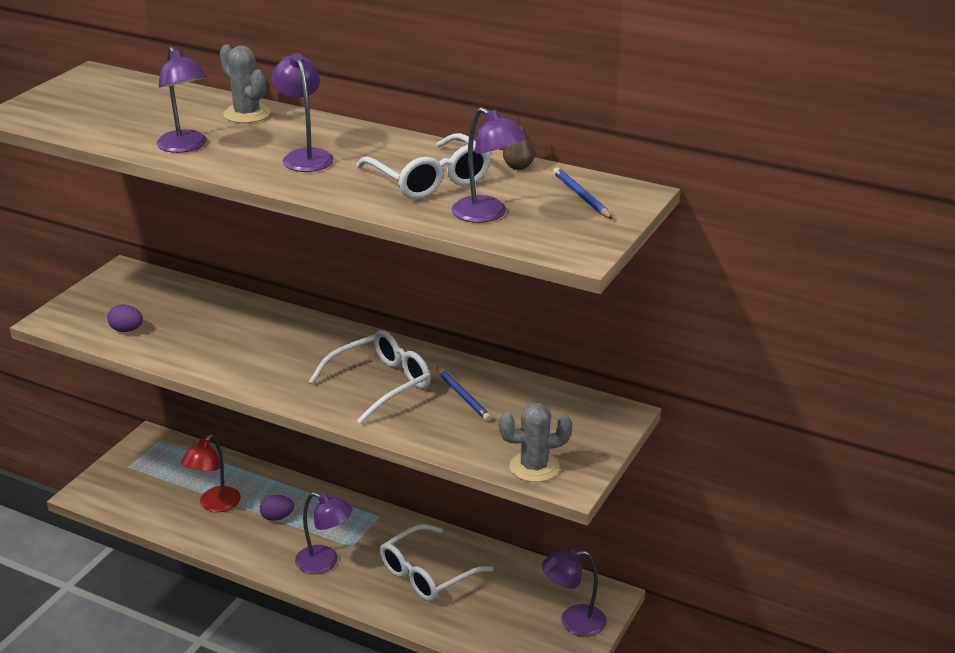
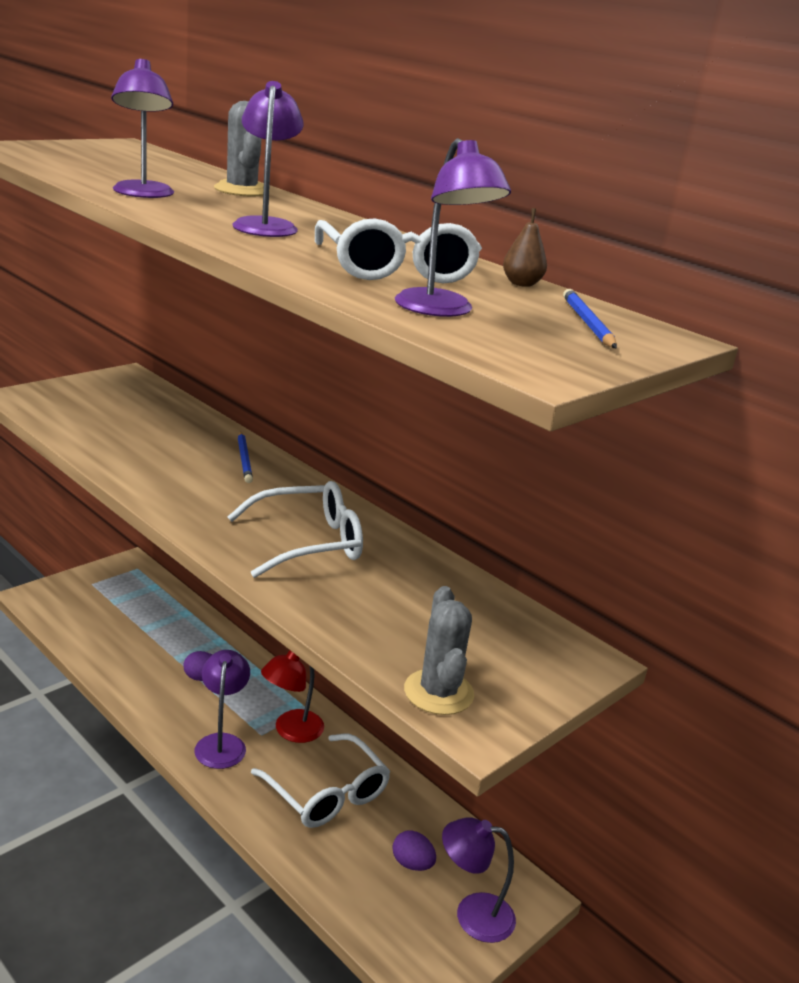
camera: 15 degrees right, 5 degrees down
(127, 330) = (83, 422): purple egg -> purple egg (412, 864)
(214, 505) = (148, 646): red lamp -> red lamp (291, 731)
(325, 563) = (221, 743): purple lamp -> purple lamp turned 135 degrees counterclockwise
(427, 574) = (327, 793): white glasses -> white glasses turned 105 degrees counterclockwise
(463, 396) = (397, 582): blue pencil -> blue pencil (244, 459)
(534, 467) = (438, 692): grey cactus -> grey cactus turned 75 degrees clockwise

